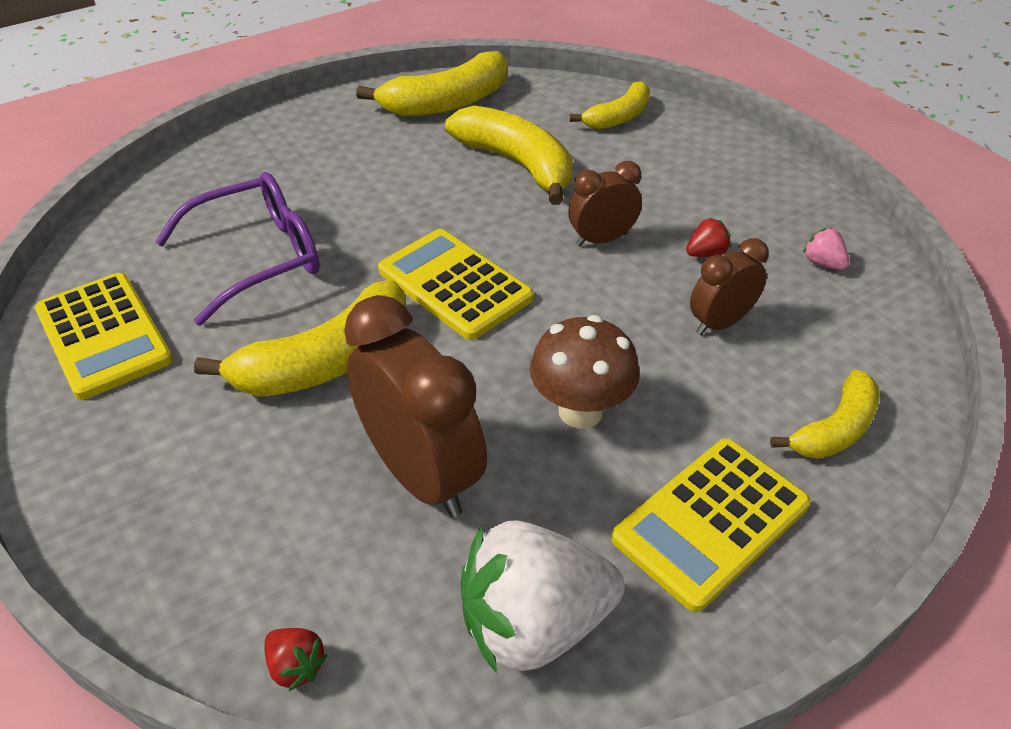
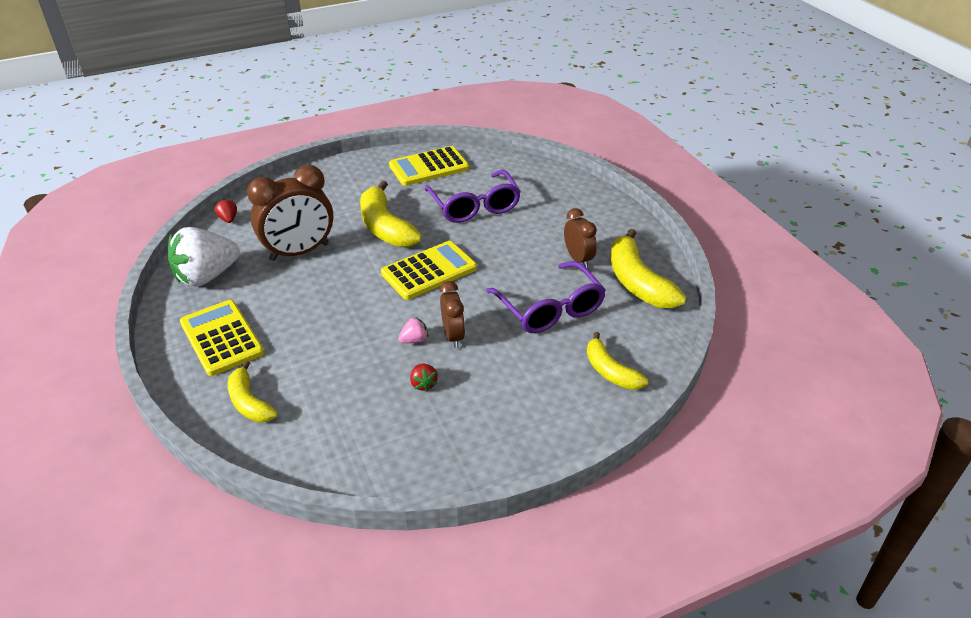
camera: 100 degrees right, 5 degrees down
(296, 666) = (228, 219): red strawberry -> red strawberry turned 105 degrees clockwise
(517, 164) = (549, 308): yellow banana -> purple glasses
(534, 624) = (207, 276): white strawberry -> white strawberry turned 120 degrees counterclockwise
(580, 411) = (312, 305): brown mushroom -> none
(720, 323) = (354, 375): brown clock -> brown clock (578, 259)
(823, 263) = (393, 445): pink strawberry -> pink strawberry (414, 340)

